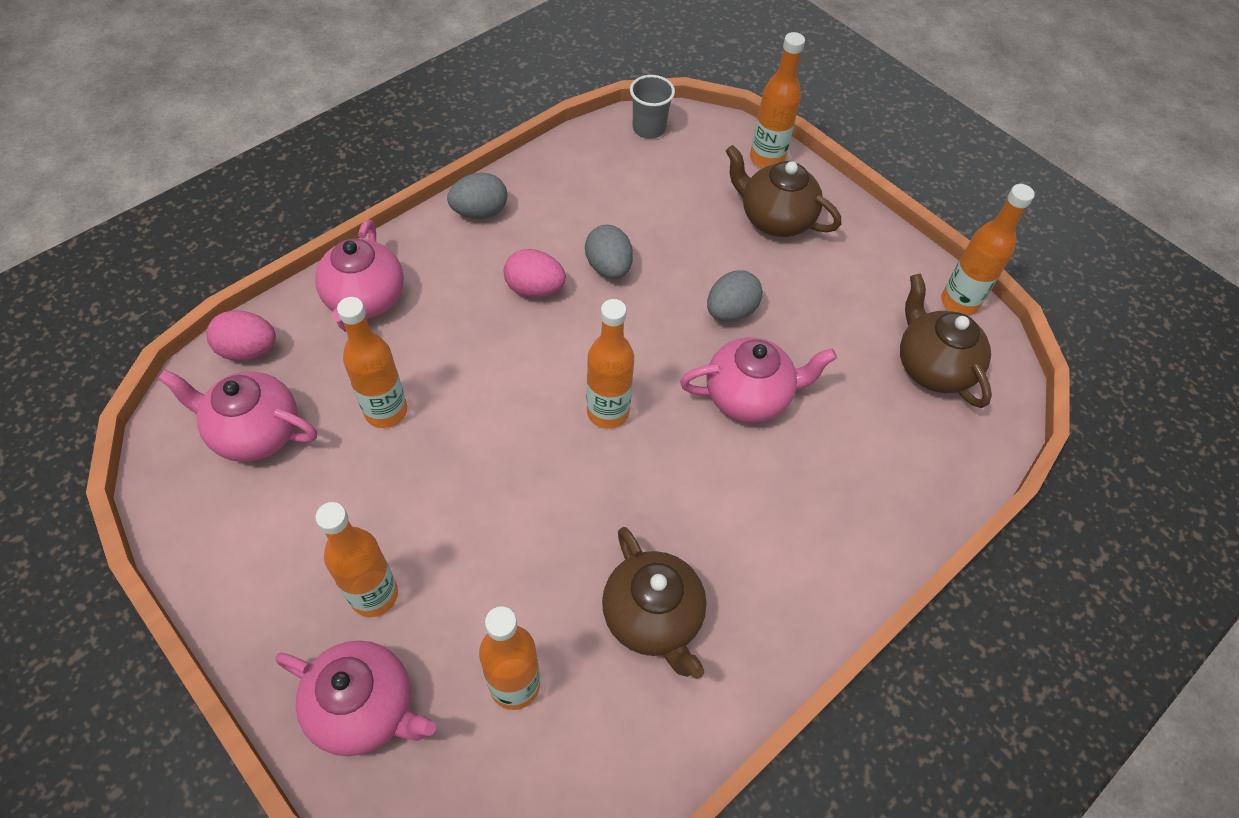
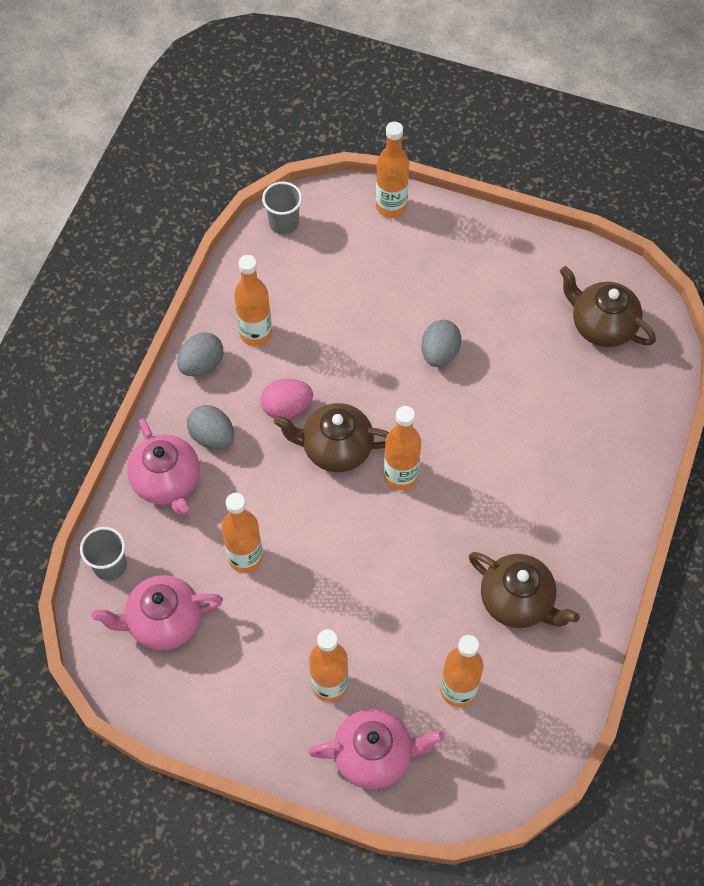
camera: 25 degrees left, 5 degrees up
(248, 350) = (110, 565): pink egg -> grey cup
(608, 267) = (330, 362): grey egg -> grey egg (212, 436)
(749, 396) = (490, 413): pink teapot -> none
(774, 219) = (427, 258): brown teapot -> brown teapot (335, 449)
(959, 302) = (594, 263): orange bottle -> orange bottle (255, 333)

